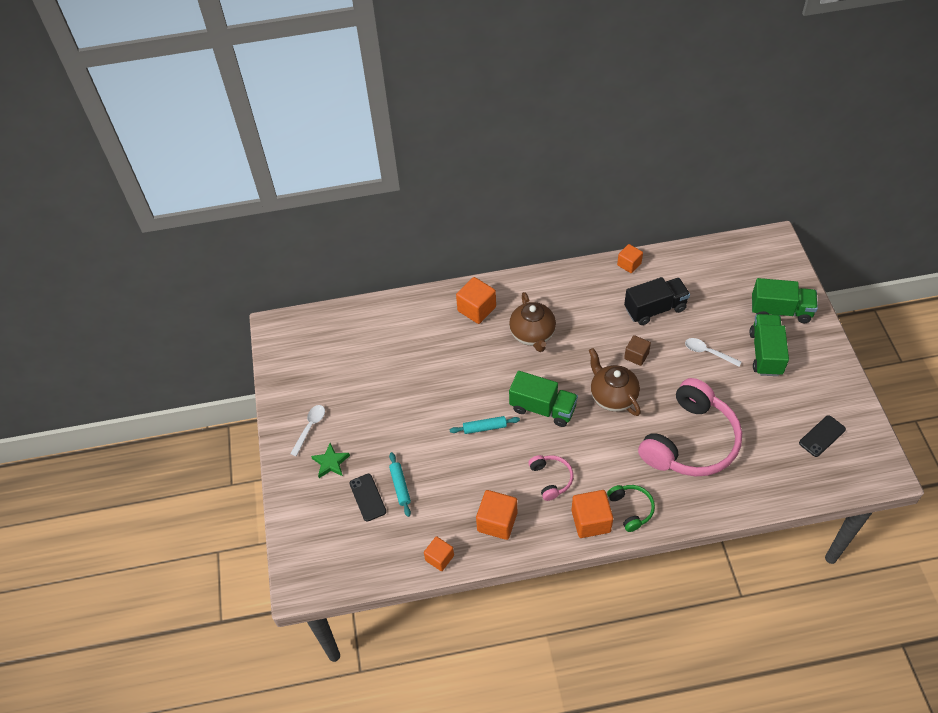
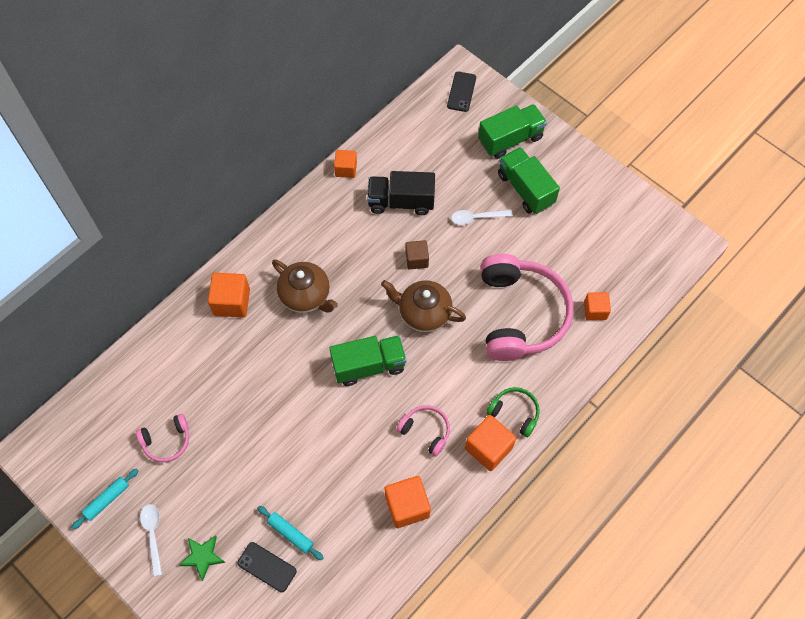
camera: 40 degrees left, 10 degrees up
(364, 373) = (167, 441): none -> pink headphones
(439, 558) = (380, 578): orange cube -> orange cube (595, 310)
(484, 427) = (328, 420): turquoise rolling pin -> turquoise rolling pin (107, 500)
(655, 309) = (401, 202): black truck -> black truck turned 120 degrees counterclockwise
(822, 436) = (621, 240): black phone -> black phone (461, 92)

